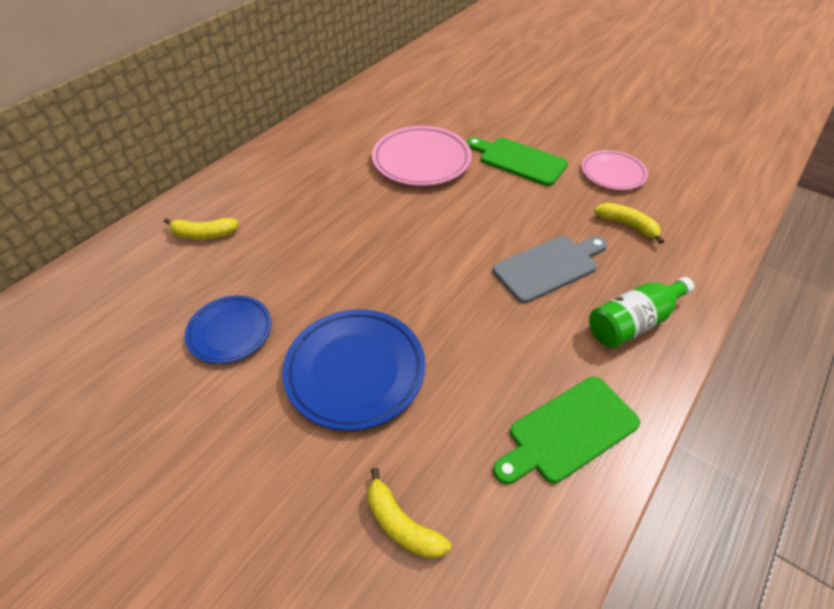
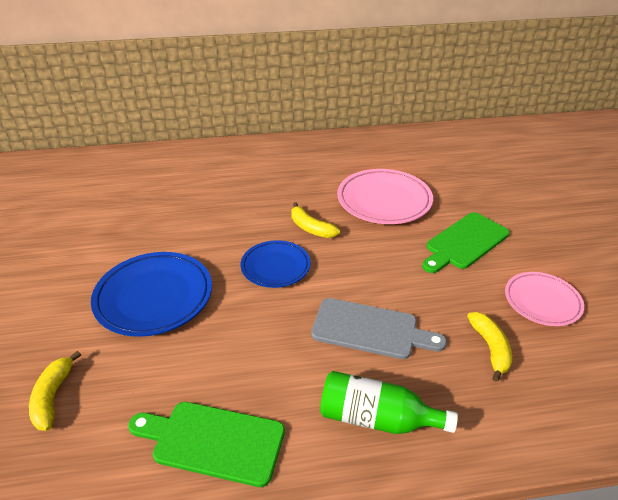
camera: 45 degrees right, 10 degrees down
(203, 234) = (191, 171): yellow banana -> yellow banana (311, 228)
(230, 332) = (130, 230): blue plate -> blue plate (275, 267)
(519, 160) = (464, 242): green cutting board -> green cutting board turned 120 degrees counterclockwise

